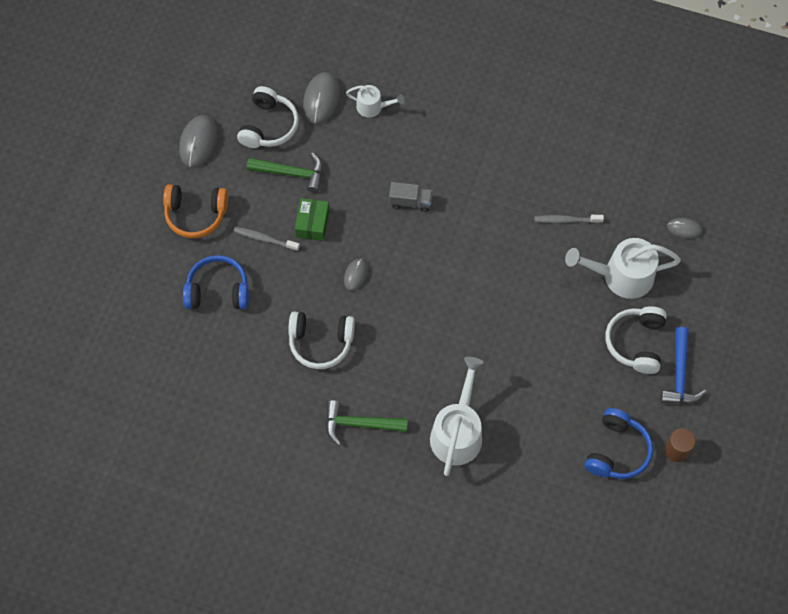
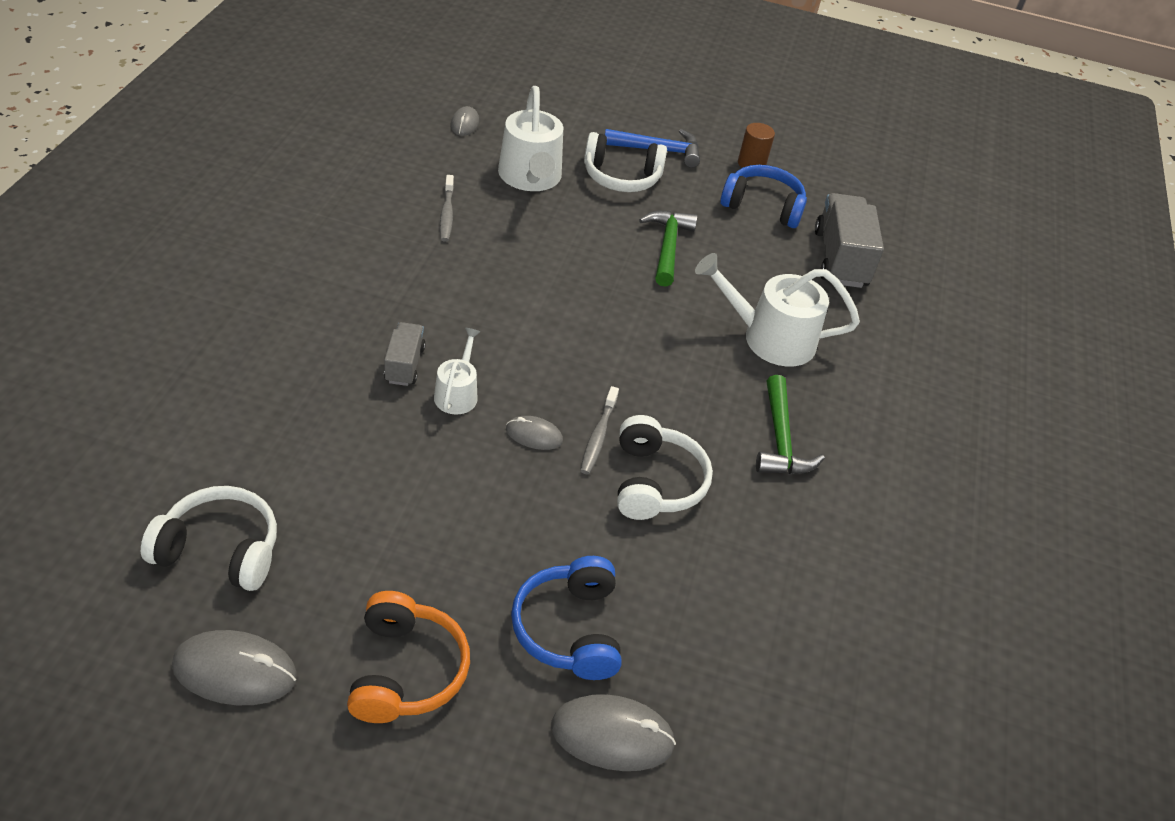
camera: 100 degrees left, 20 degrees down
(265, 239) = (464, 557): grey toothbrush -> grey toothbrush (598, 436)
(291, 173) = (331, 516): green hammer -> green hammer (667, 247)
(312, 224) = (437, 488): green box -> none
(321, 99) = (178, 470): grey mouse -> grey mouse (612, 735)
(373, 107) = (212, 401): white watering can -> white watering can (457, 393)
(557, 503) = (840, 259): none -> grey truck

